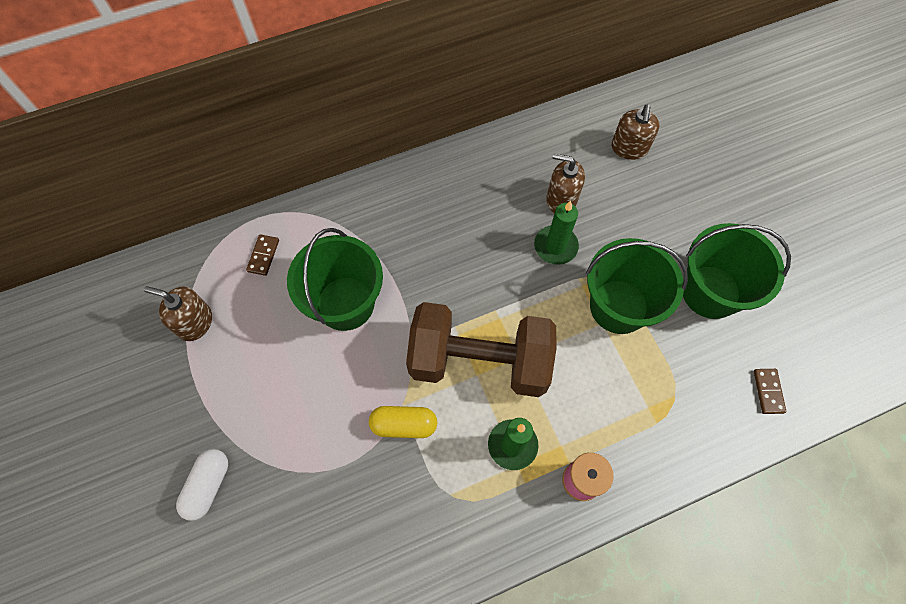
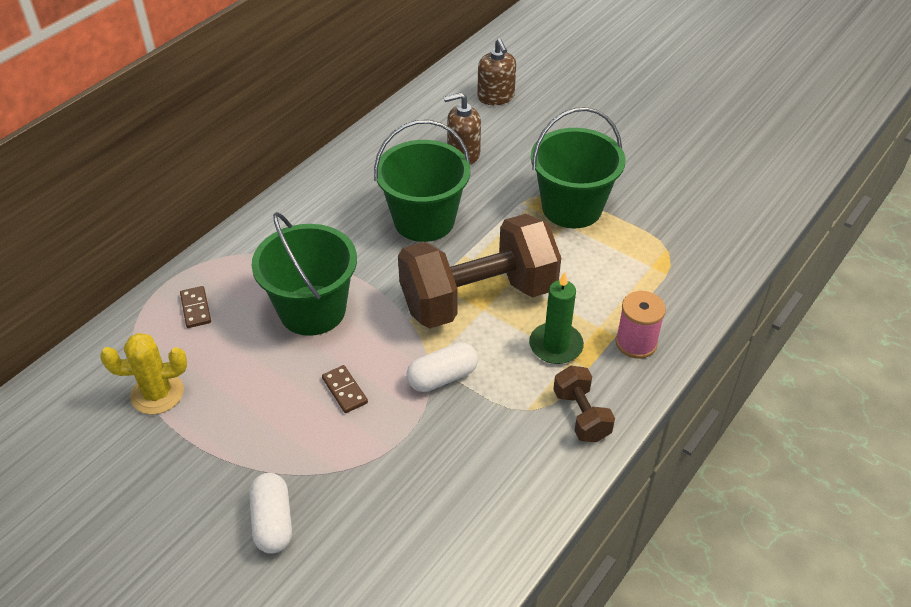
camera: 30 degrees left, 20 degrees down
(195, 322) = (157, 394): brown soap dispenser -> yellow cactus
(404, 425) = (442, 377): yellow capsule -> white capsule
(489, 526) = (581, 415): none -> brown dumbbell
(555, 246) = (484, 188): green candle -> none
(710, 292) = (639, 167): green bucket -> green bucket (424, 220)
(768, 391) = (737, 214): brown domino -> brown domino (344, 390)

